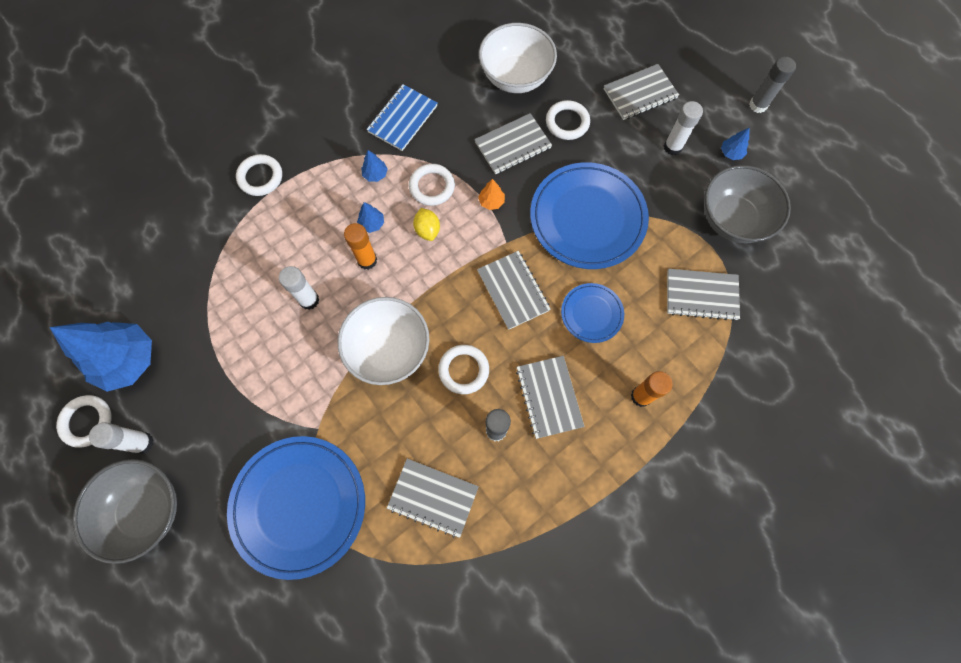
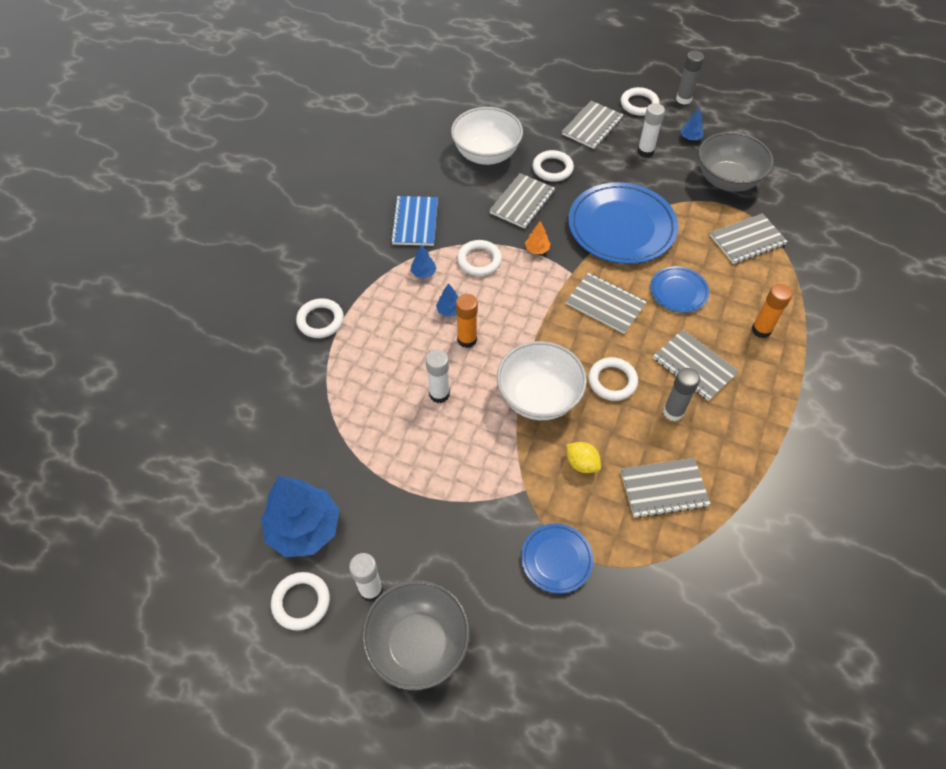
camera: 30 degrees left, 15 degrees down
(299, 505) = (556, 559): blue plate -> blue plate, size x0.51
(427, 230) = (500, 293): yellow lemon -> yellow lemon (581, 463)
(706, 90) = (639, 104): none -> white ring

